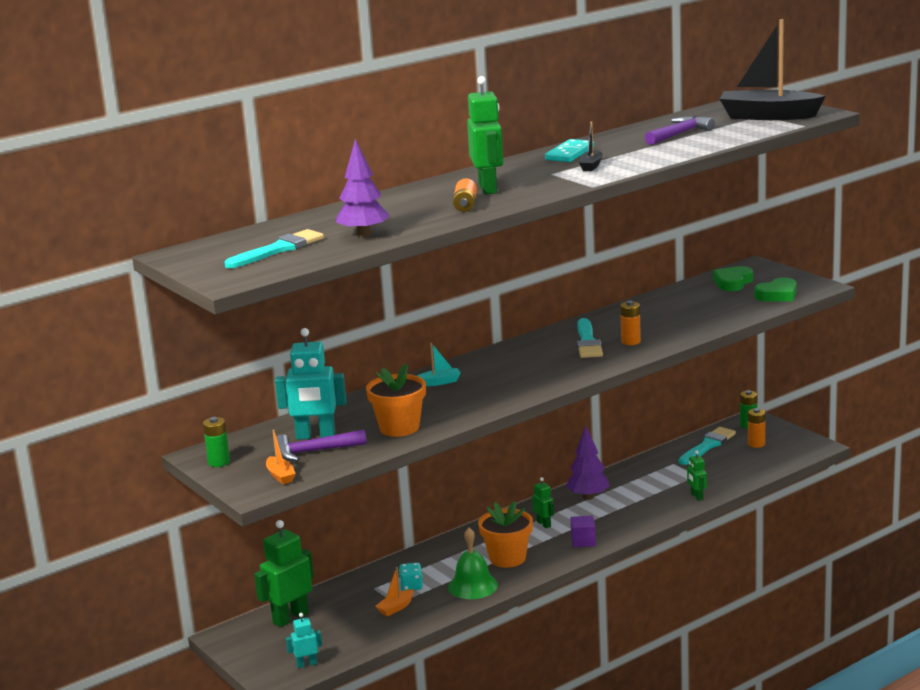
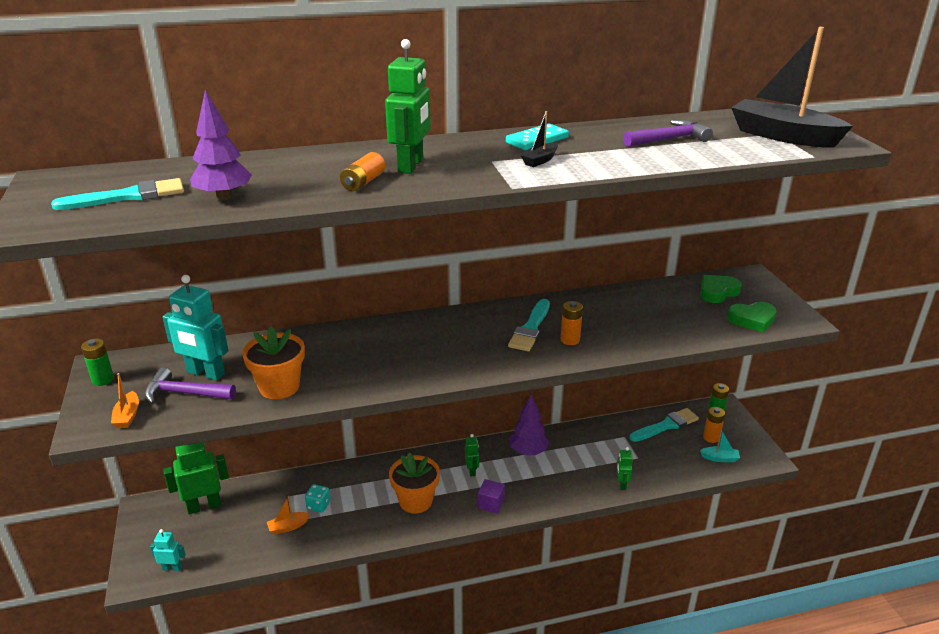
camera: 20 degrees right, 10 degrees up
(439, 382) = (363, 339): turquoise boat -> turquoise boat (720, 458)
(473, 586) = (365, 524): green bell -> none

